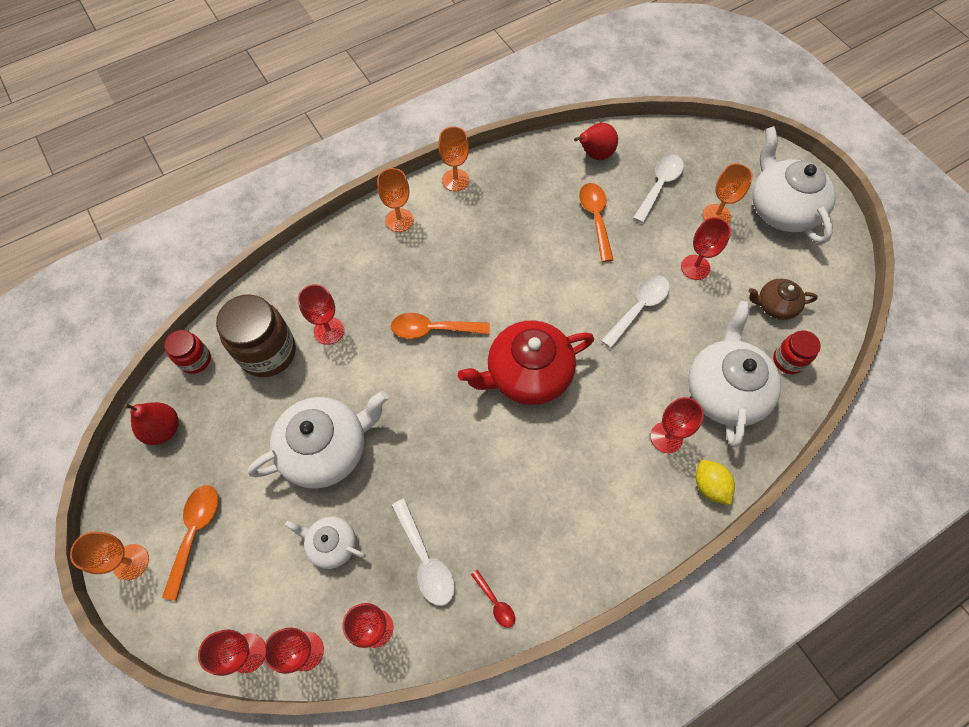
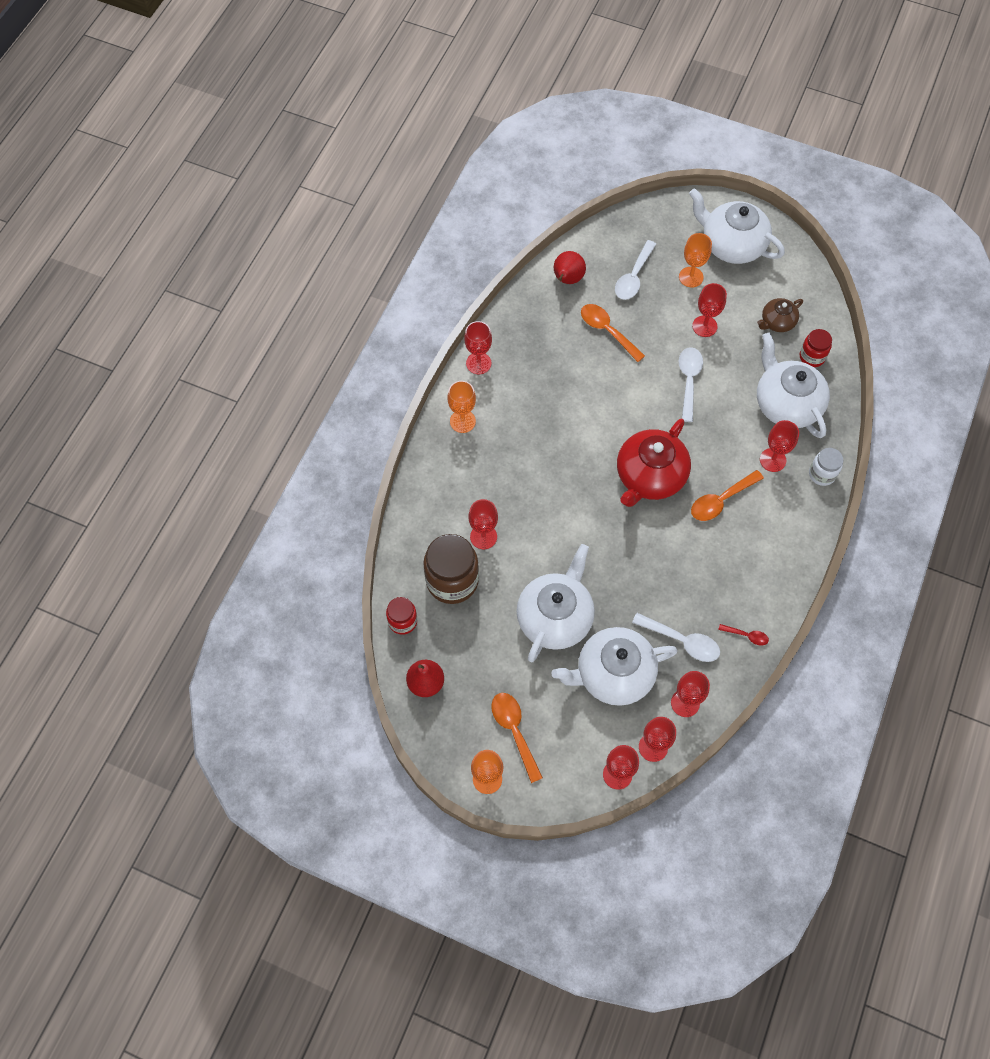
camera: 35 degrees left, 0 degrees up
(332, 544) = (613, 674): white teapot -> white teapot, size x1.89
(433, 329) = (558, 487): orange spoon -> orange spoon (721, 500)
(455, 180) = (478, 363): orange goblet -> red goblet
(659, 186) = (633, 277): white spoon -> white spoon turned 150 degrees counterclockwise
(709, 486) = (822, 474): yellow lemon -> white jar

